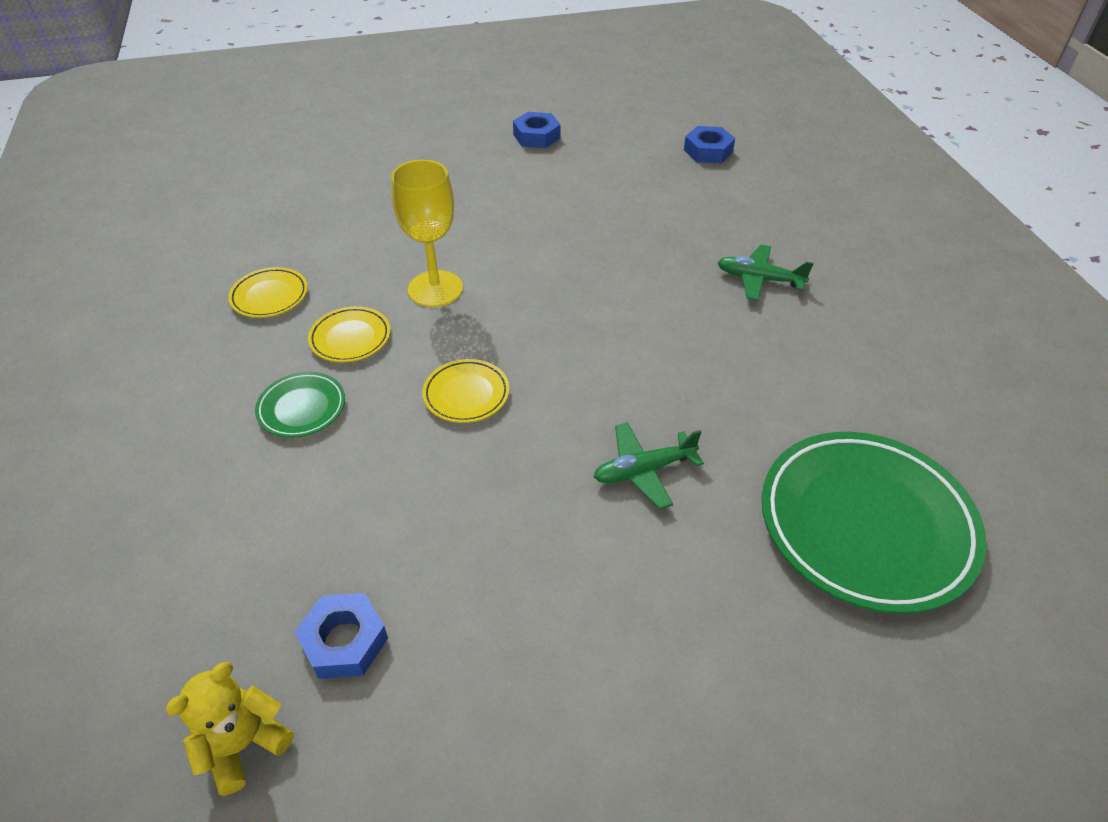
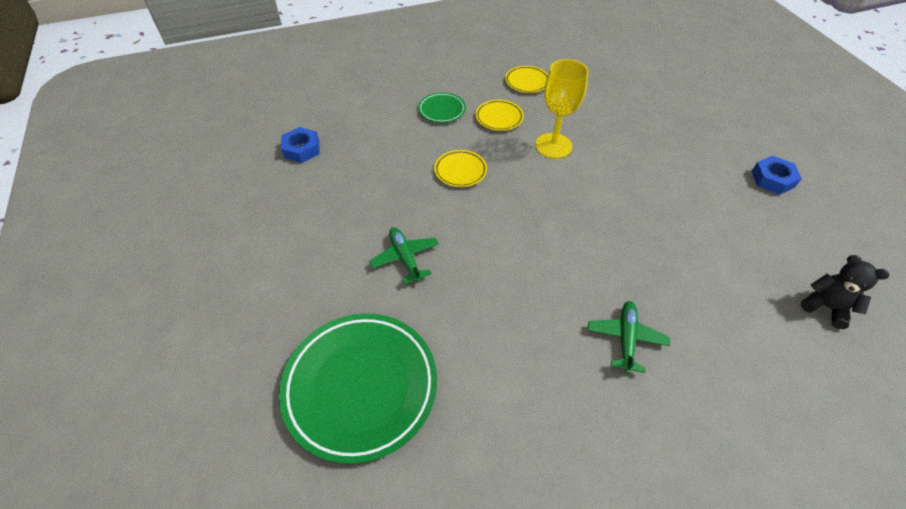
camera: 85 degrees right, 5 degrees up
(243, 744) = (259, 129): yellow teddy bear -> none
(708, 151) = (825, 307): blue nut -> black teddy bear

